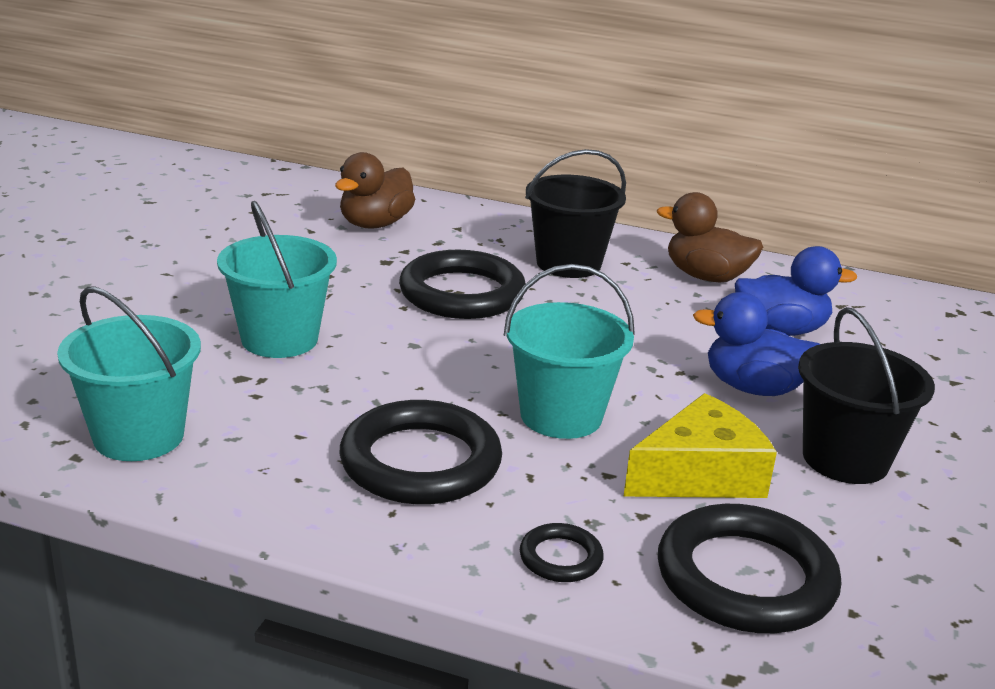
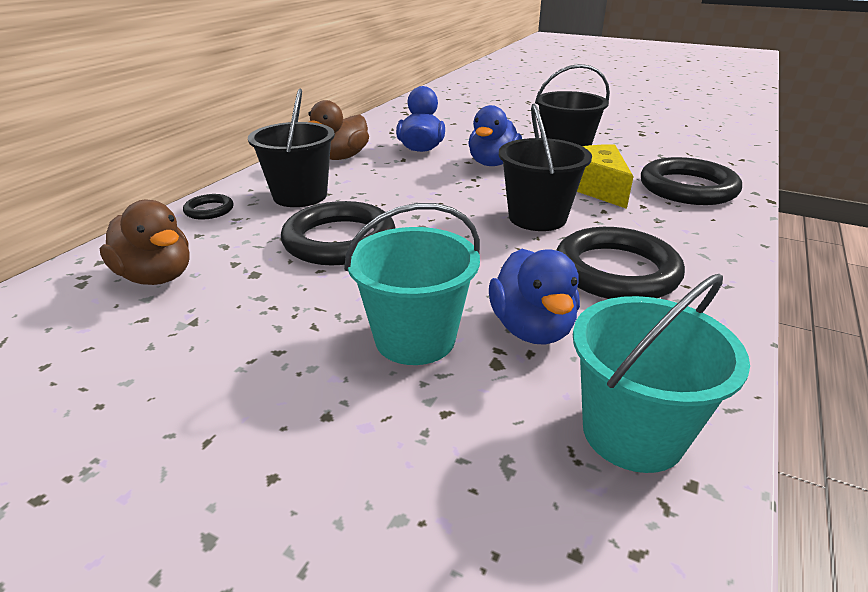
camera: 80 degrees left, 5 degrees up
(295, 397) = (531, 328): none -> blue duck
(560, 558) = (702, 231): black ring -> black ring (209, 210)
(561, 416) = (537, 218): turquoise bucket -> black bucket

